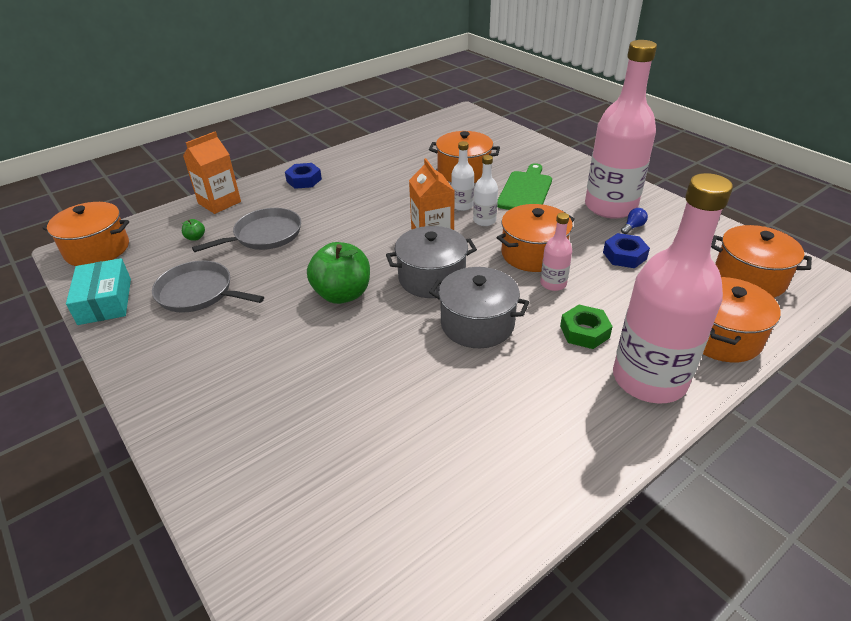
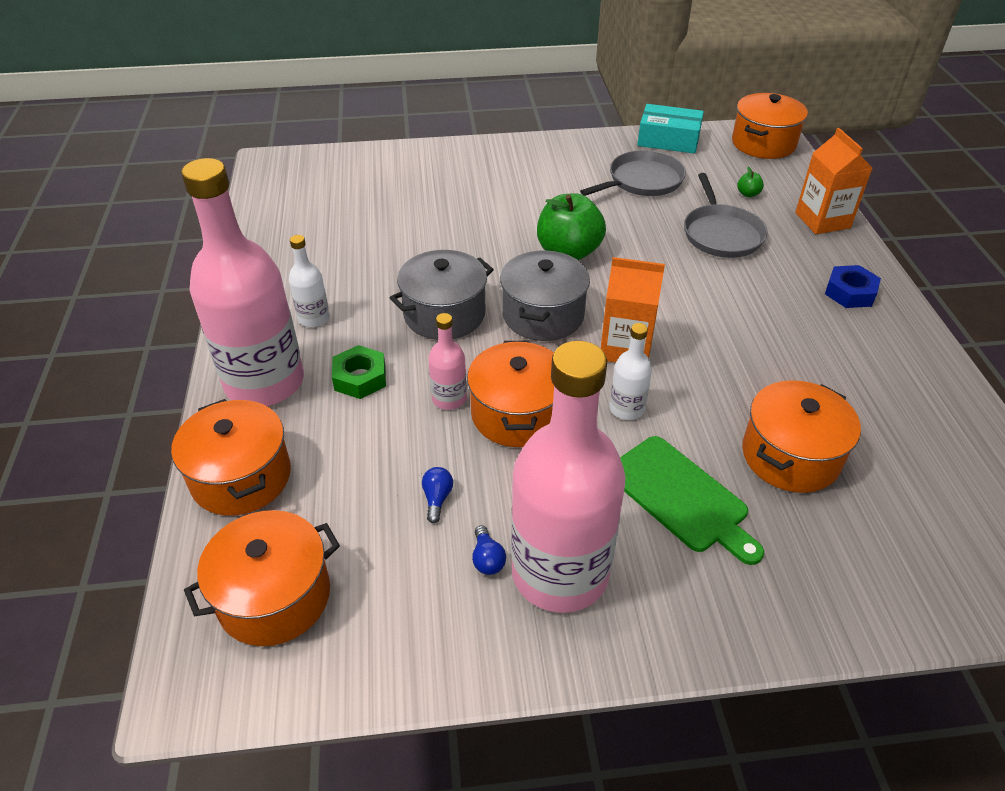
camera: 120 degrees right, 5 degrees up
(462, 205) = (682, 406): white bottle -> white bottle (314, 318)
(624, 255) = (437, 499): blue nut -> blue light bulb

